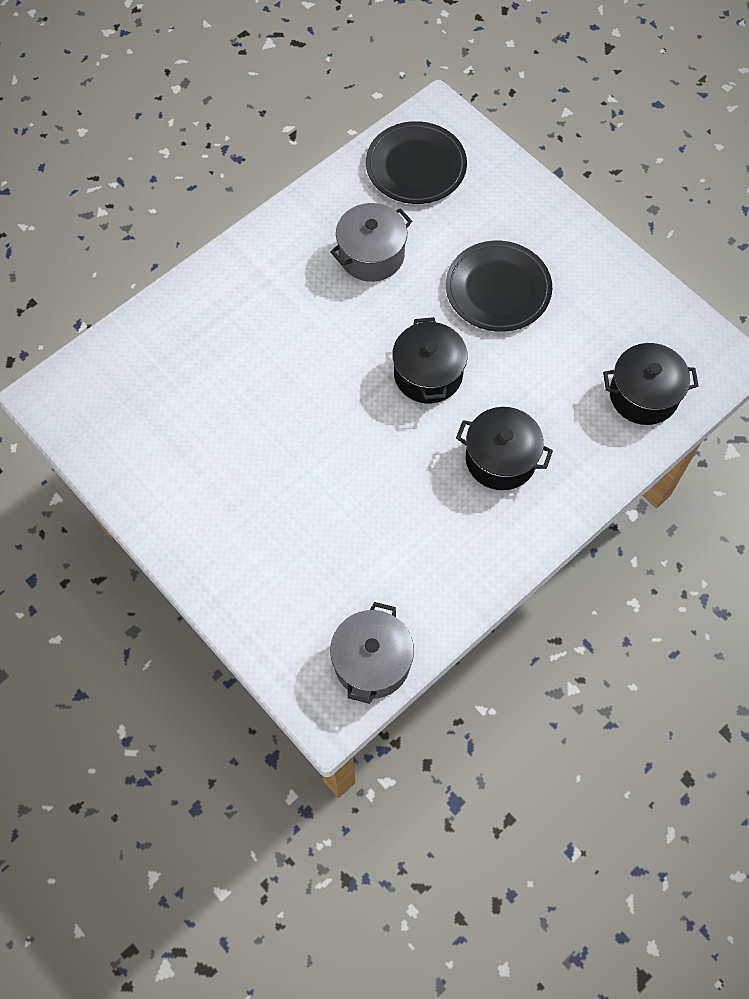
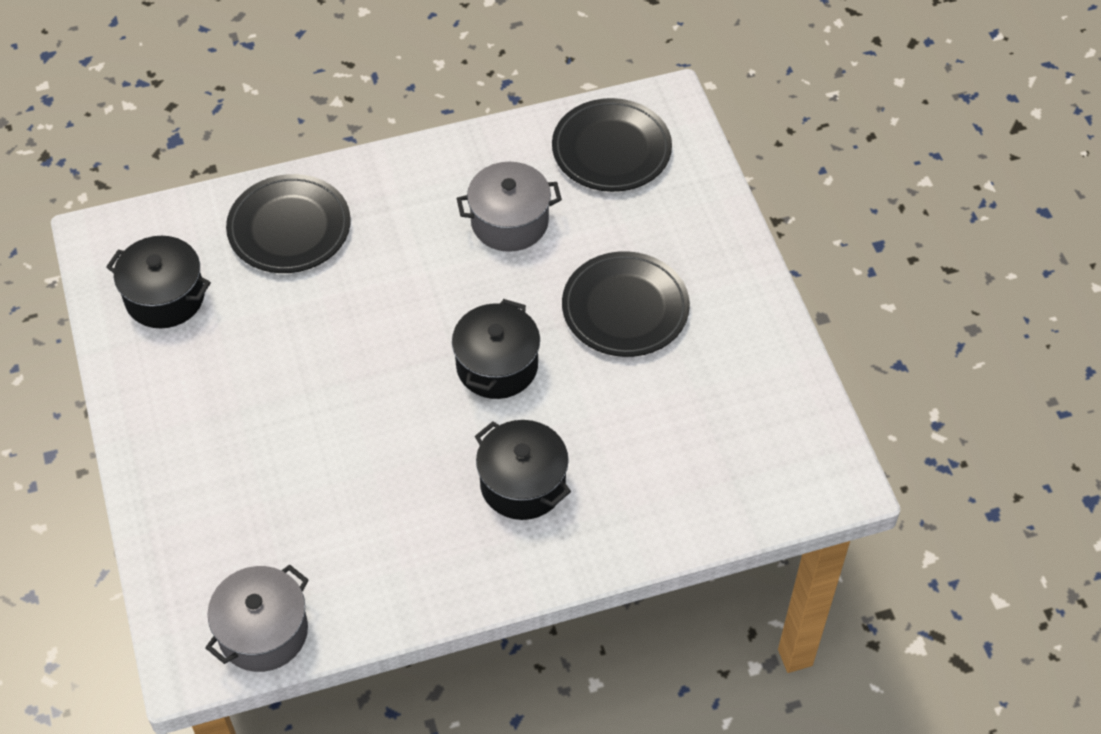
camera: 25 degrees right, 10 degrees down
(200, 328) = (289, 228): none -> black plate
(643, 395) = (721, 481): black pot -> black pot (165, 297)

